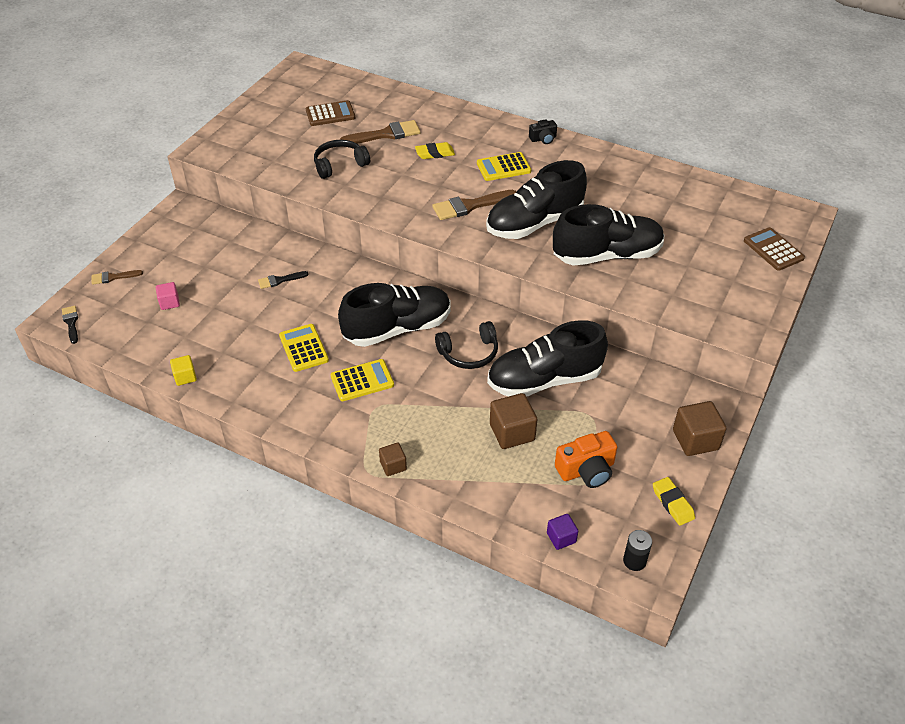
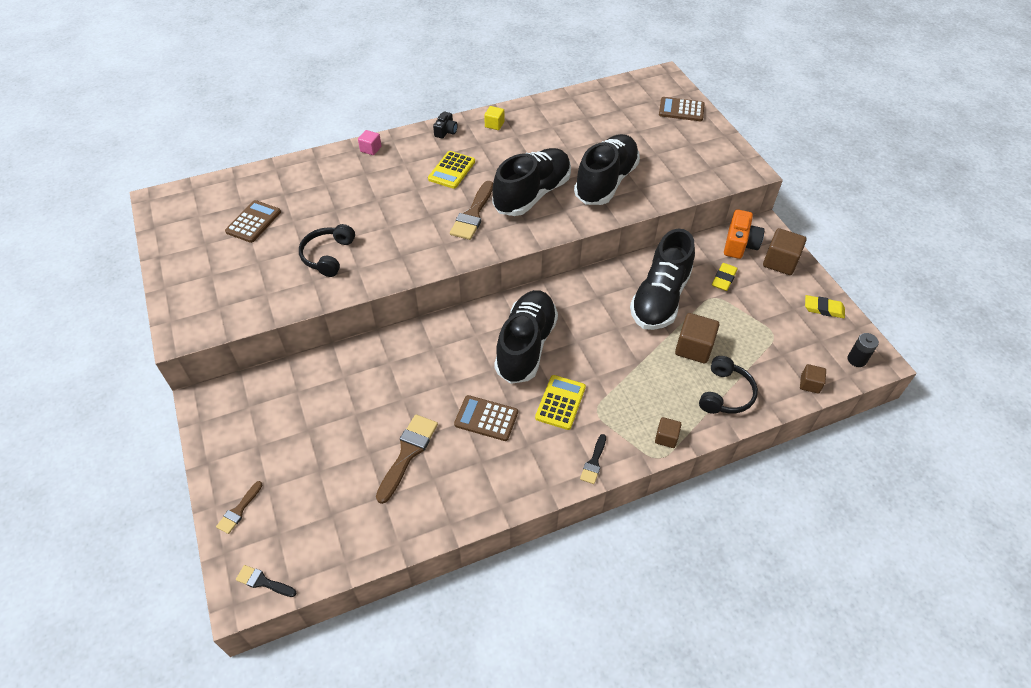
camera: 50 degrees left, 5 degrees up
(169, 302) = (326, 483): pink cube -> pink cube (371, 149)
(185, 377) = (434, 524): yellow cube -> yellow cube (494, 124)
(279, 280) = (388, 386): black brush -> black brush (594, 462)
(303, 348) = (486, 418): yellow calculator -> brown calculator
(385, 134) = (326, 206): brown brush -> brown brush (408, 453)
(435, 153) = (387, 194): yellow eraser -> yellow eraser (724, 279)
(469, 353) = (594, 321): black headphones -> black headphones (725, 394)
(534, 223) = (532, 194): black shoe -> black shoe turned 150 degrees counterclockwise
(561, 538) = (809, 384): purple cube -> brown cube
(586, 470) = (761, 332): orange camera -> orange camera (739, 244)

